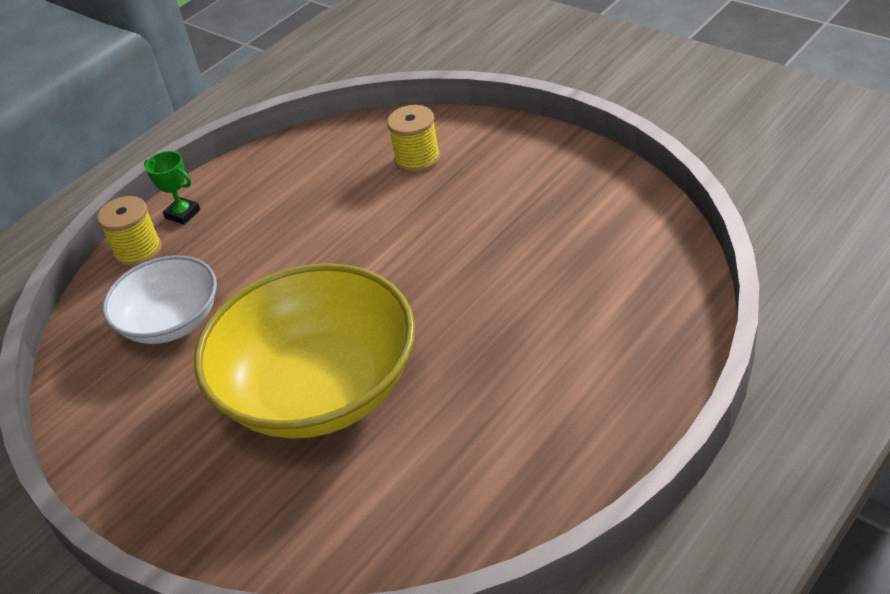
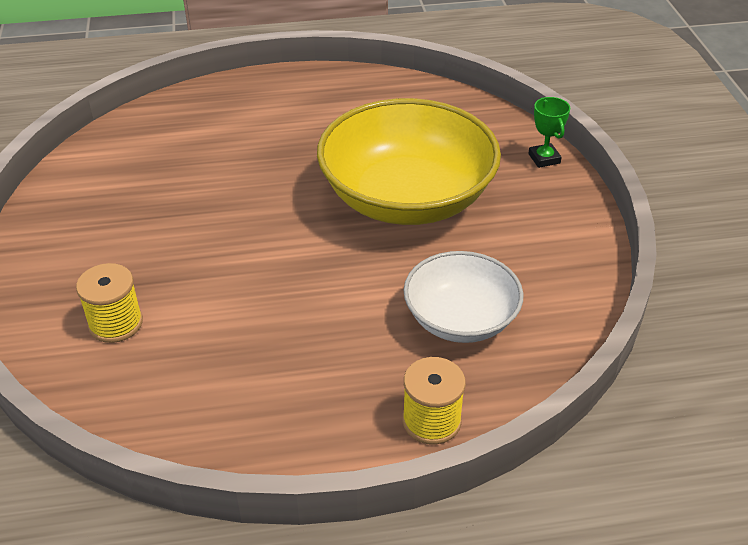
camera: 145 degrees left, 0 degrees up
(182, 214) = (354, 436): green trophy -> green trophy (544, 158)

